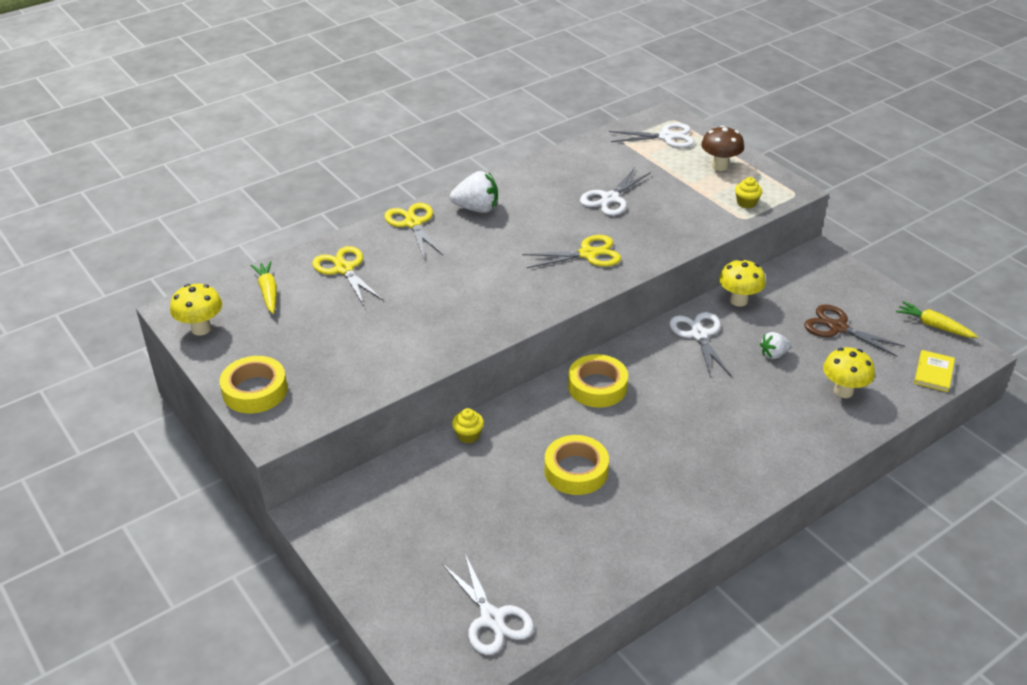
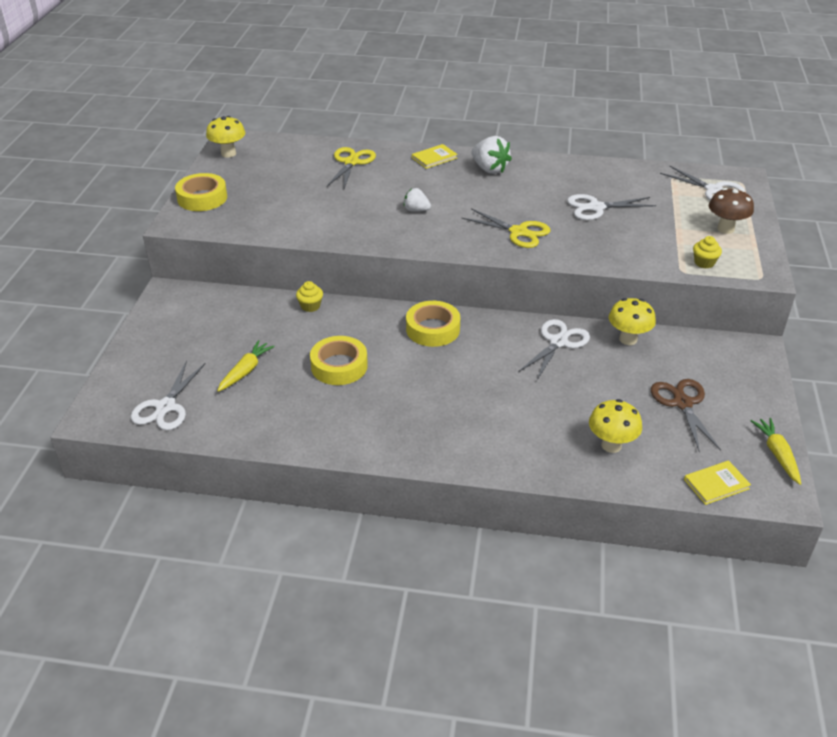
camera: 45 degrees right, 0 degrees up
(268, 292) = (291, 153): yellow carrot -> yellow carrot (245, 371)
(413, 223) = (434, 158): yellow scissors -> yellow book
(773, 354) = (595, 388): white strawberry -> white strawberry (416, 210)

